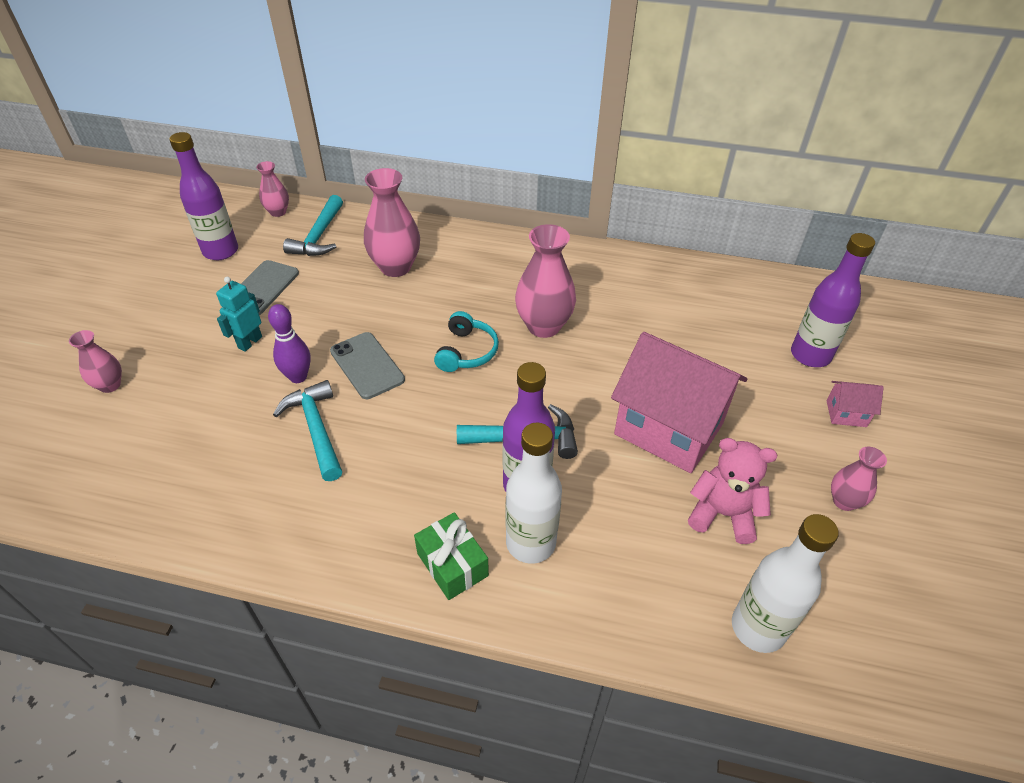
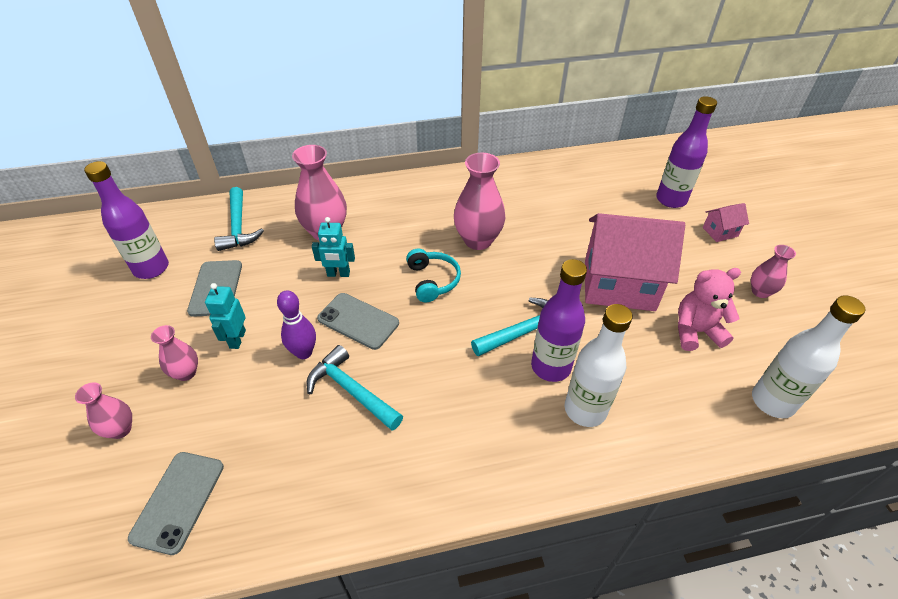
camera: 25 degrees left, 0 degrees up
(114, 465) = (178, 501): none -> grey phone
(278, 212) = (184, 217): pink vase -> pink vase (186, 373)
(379, 313) = (338, 274): none -> turquoise robot
(452, 564) = (540, 453): green gift -> none

